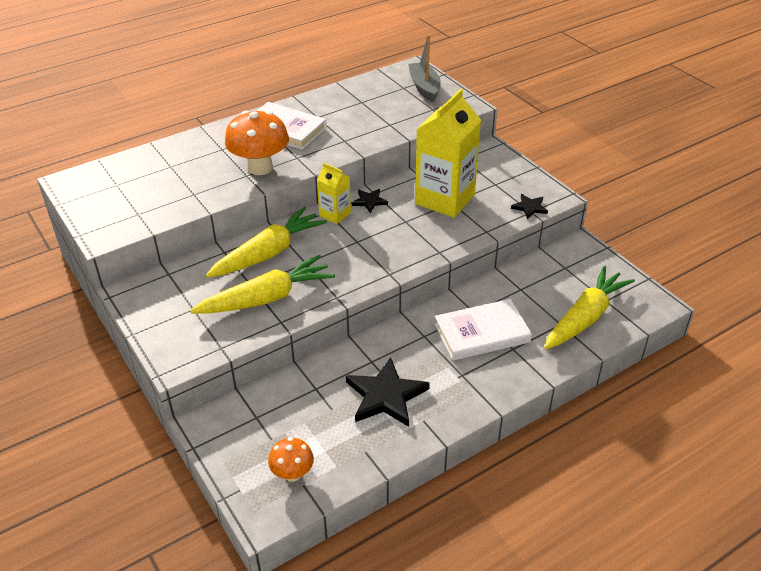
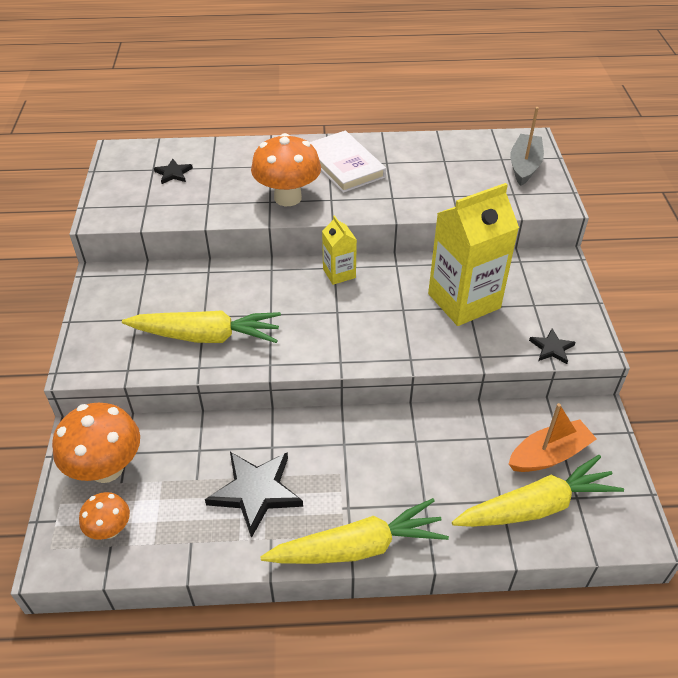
camera: 30 degrees right, 5 degrees up
(250, 435) = (106, 468): none -> orange mushroom
(268, 253) = (245, 290): yellow carrot -> yellow carrot (357, 547)
(369, 201) = (384, 273): black star -> black star (173, 173)
(482, 333) = (405, 470): white book -> none
(569, 282) = (548, 455): none -> orange boat

